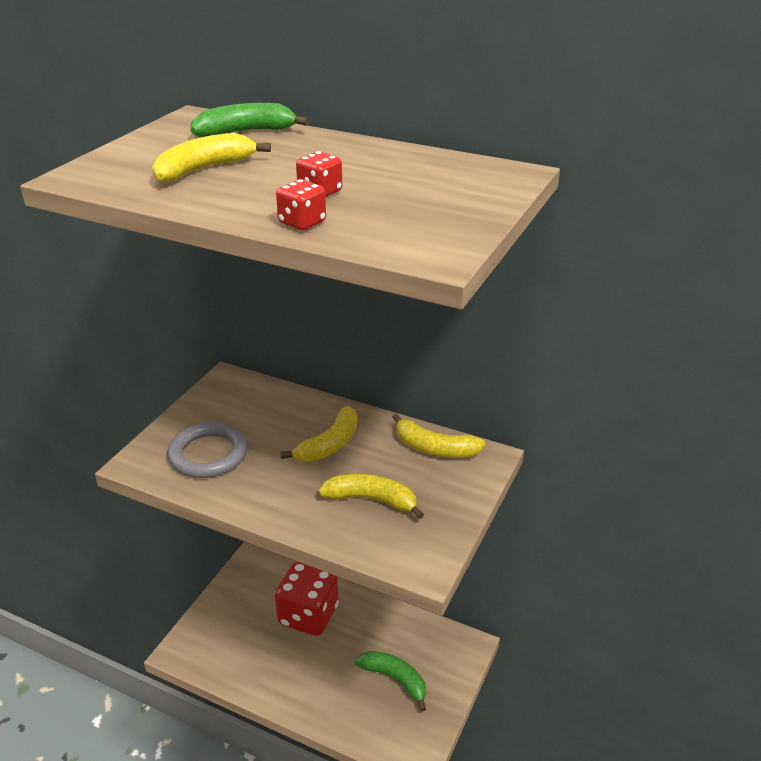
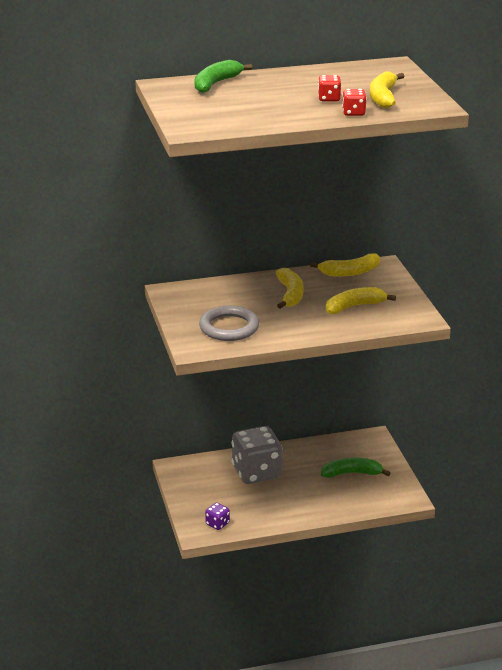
camera: 40 degrees left, 5 degrees down
(204, 169) = (246, 107): yellow banana -> yellow banana (383, 97)
(204, 654) = (217, 524): none -> purple dice
(308, 615) = (256, 473): red dice -> grey dice

